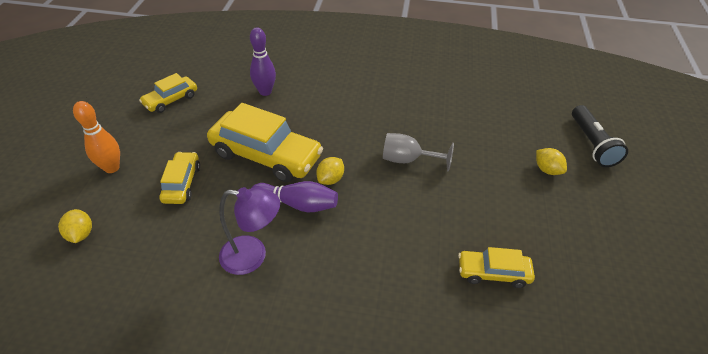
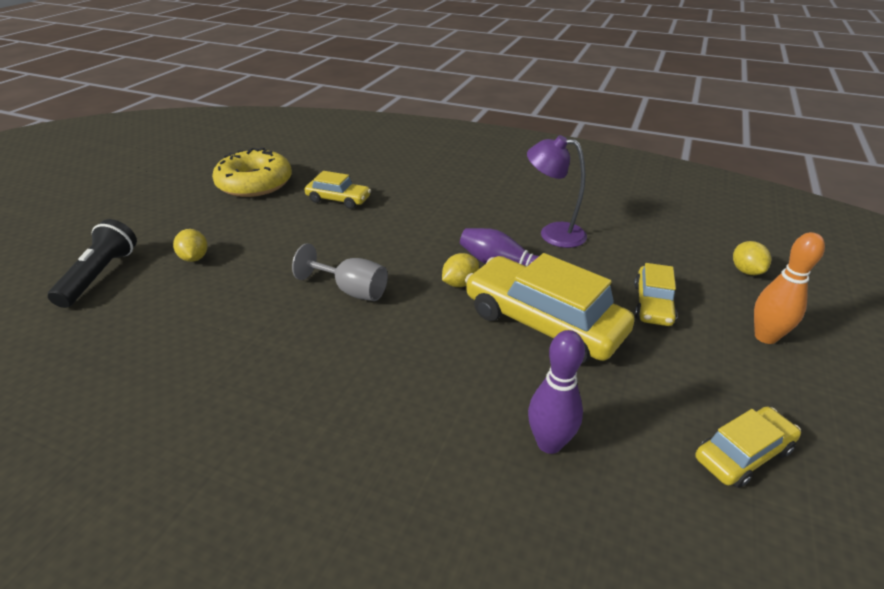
camera: 165 degrees left, 10 degrees down
(609, 287) = (255, 183): none -> yellow donut

